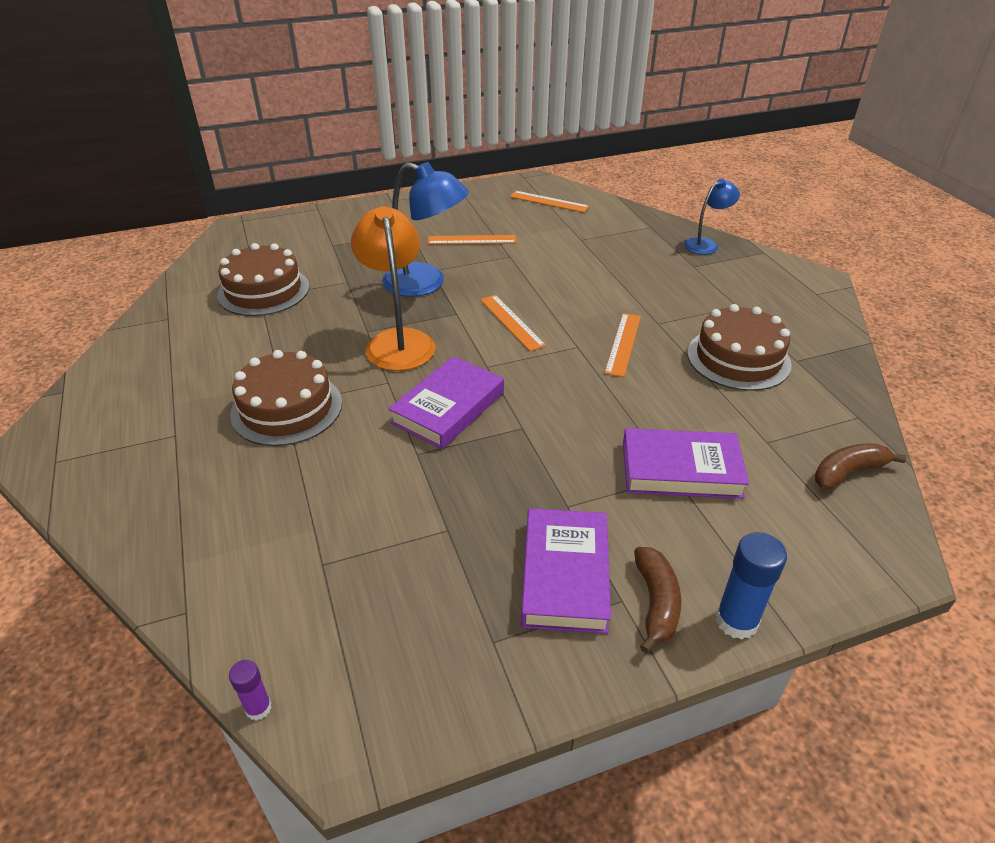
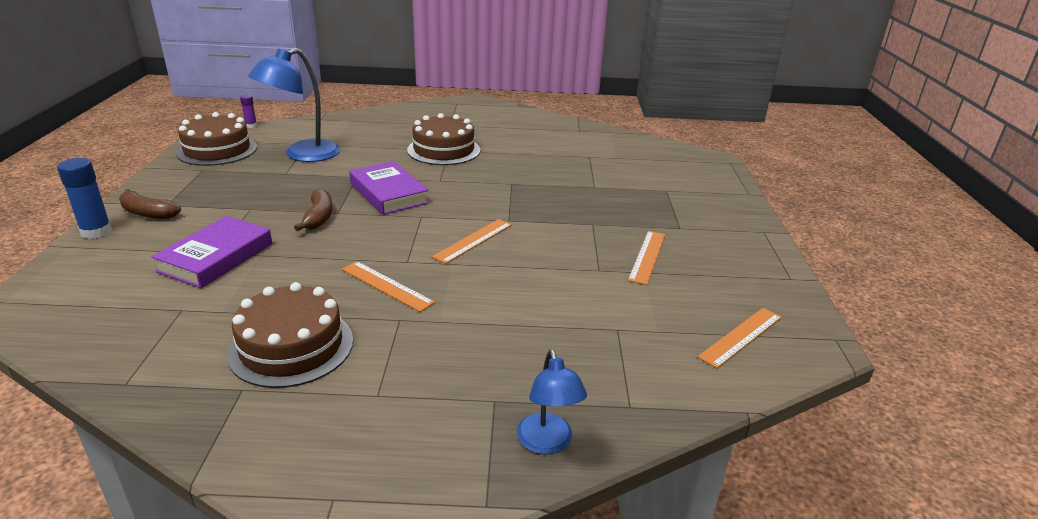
camera: 110 degrees right, 10 degrees down
(263, 291) = (598, 158): brown cake -> brown cake (217, 150)
(398, 341) = (487, 191): orange lamp -> none
(426, 283) = (569, 217): blue lamp -> blue lamp (302, 155)
(511, 322) = (473, 240): orange ruler -> orange ruler turned 45 degrees counterclockwise
(564, 575) = (207, 194): purple book -> none
(848, 472) = (94, 335): brown banana -> brown banana (318, 217)

